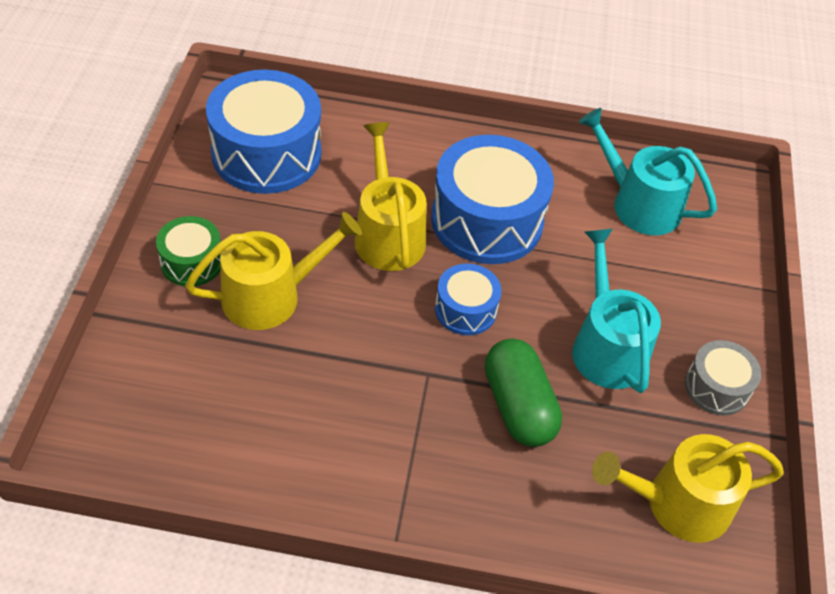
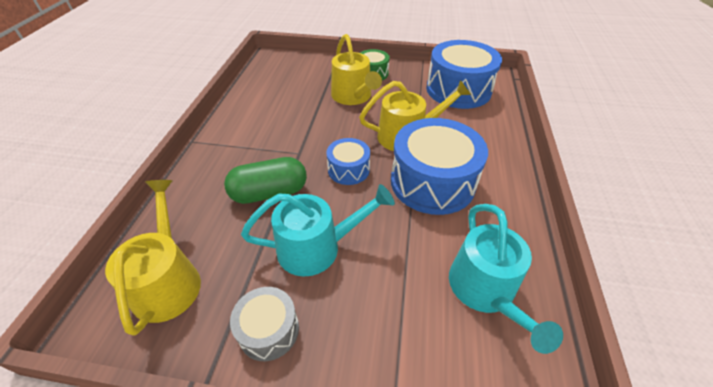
camera: 95 degrees right, 5 degrees down
(639, 204) = (485, 290): turquoise watering can -> turquoise watering can turned 135 degrees clockwise

